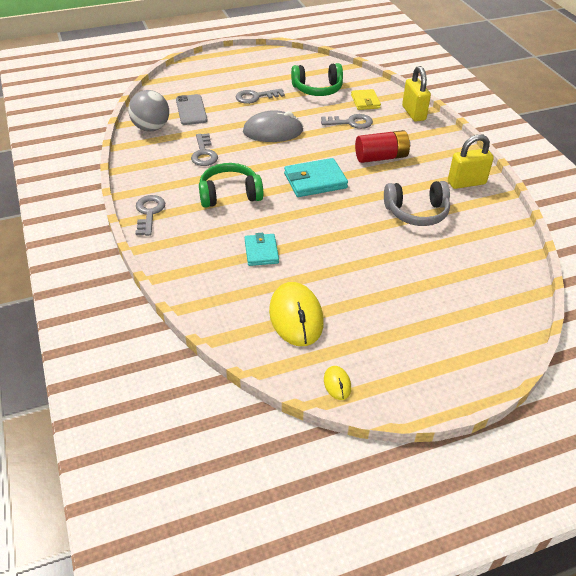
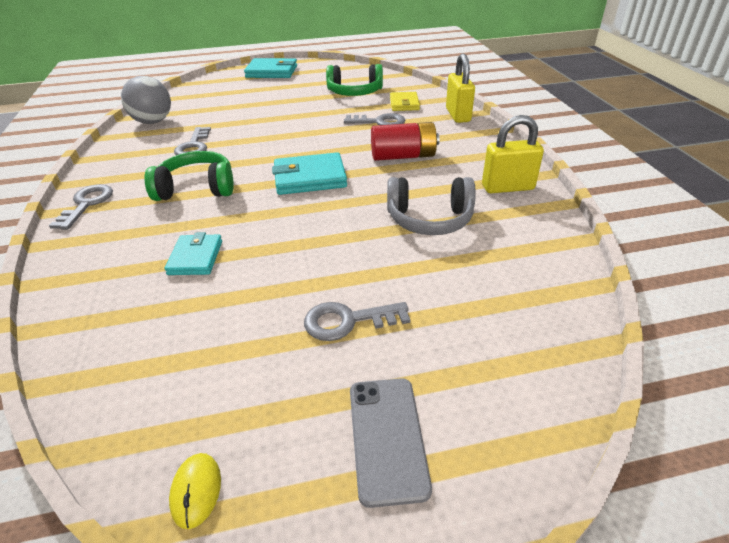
camera: 10 degrees right, 5 degrees down
(191, 110) = (207, 107): grey phone -> grey phone (387, 438)
(230, 64) = (272, 72): none -> turquoise wallet
(256, 97) = (283, 98): grey key -> grey key (348, 321)
(273, 131) = (285, 128): grey mouse -> none
(296, 317) = (191, 356): yellow mouse -> none

